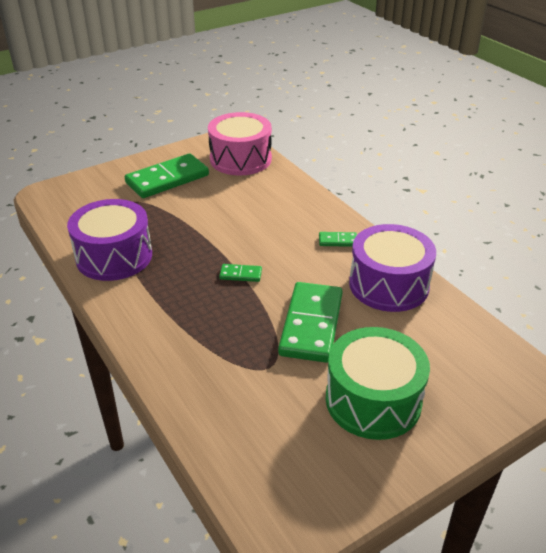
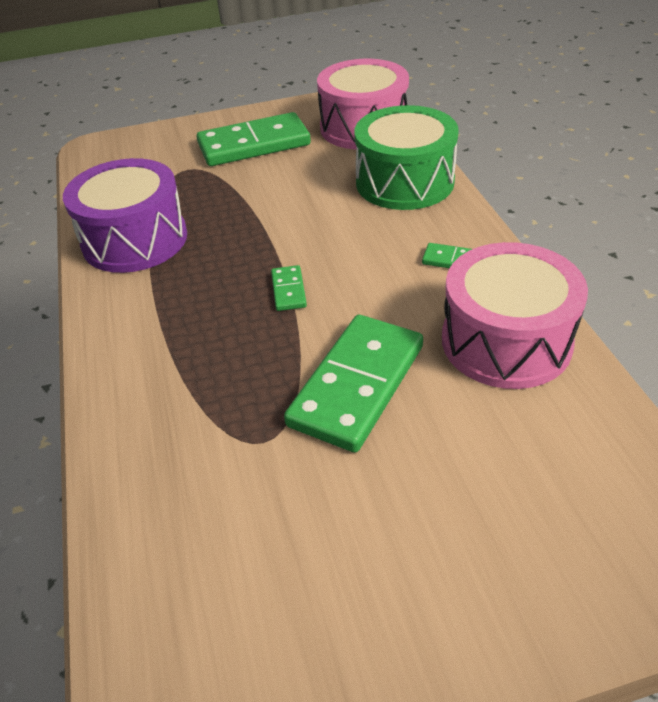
camera: 20 degrees right, 5 degrees up
(240, 274) = (288, 290): green domino -> green domino turned 60 degrees clockwise
(373, 400) = (401, 534): green drum -> green drum (404, 182)
(388, 285) = (506, 341): purple drum -> pink drum

